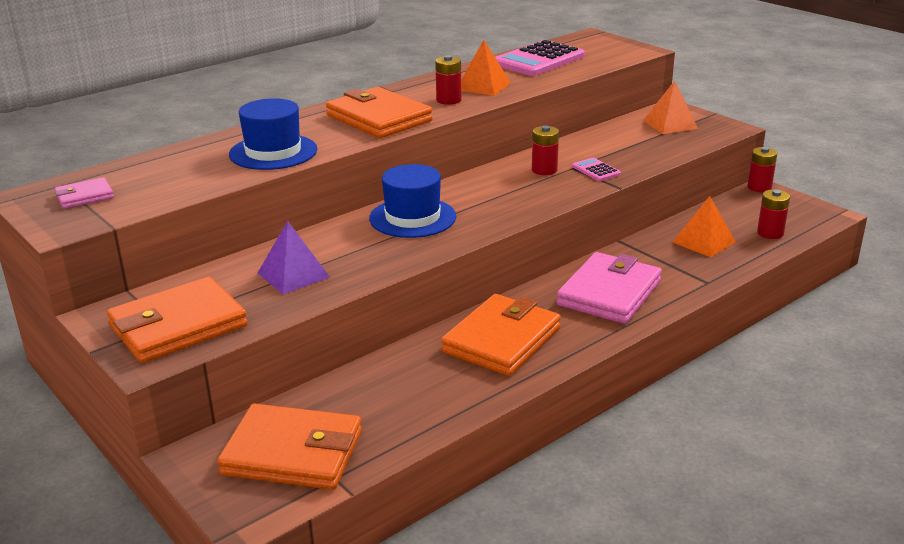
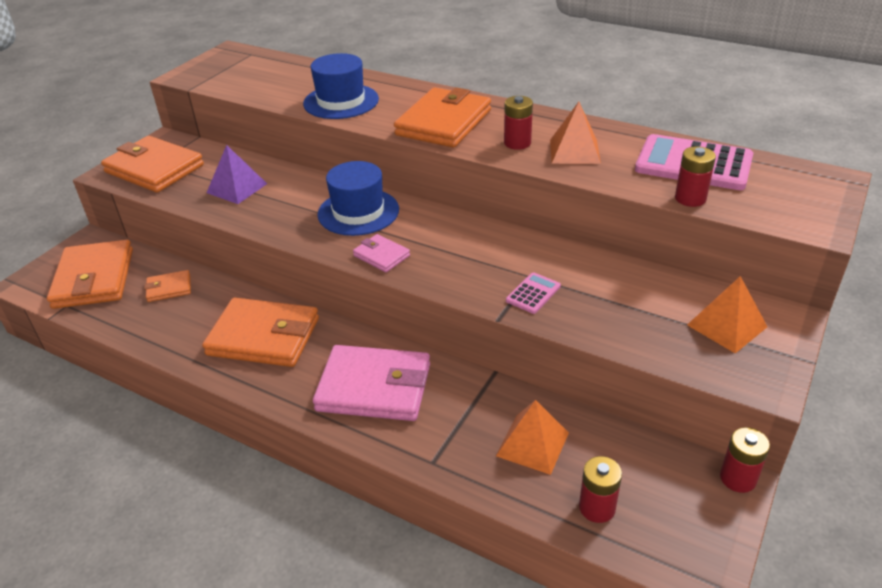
camera: 70 degrees right, 10 degrees up
(84, 196) = (234, 66): pink wallet -> pink wallet (381, 256)
(366, 394) = (169, 288): none -> orange wallet
(544, 170) = (510, 259): red battery -> red battery (690, 198)

